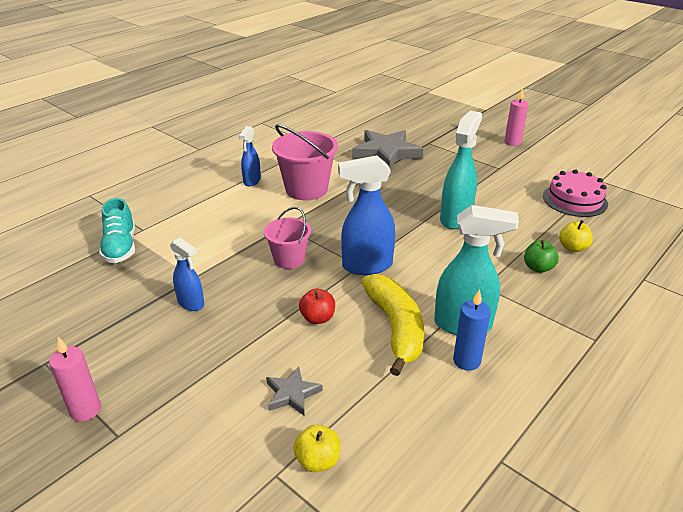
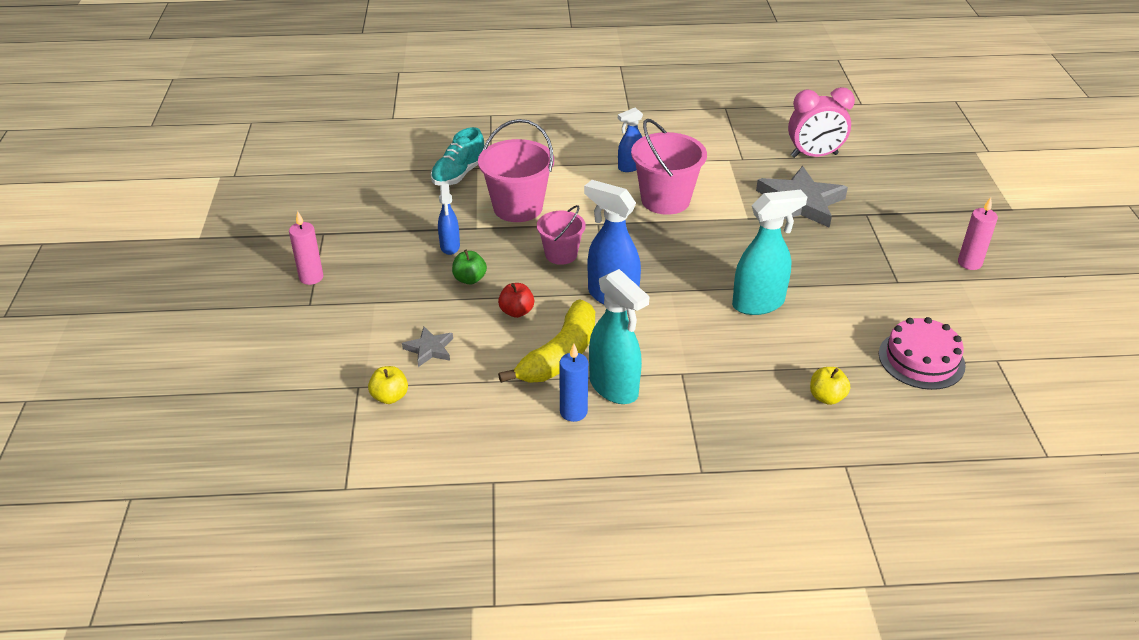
camera: 45 degrees right, 5 degrees up
(207, 246) = (518, 207): none -> pink bucket
(353, 126) = (814, 155): none -> pink clock
(538, 268) = (758, 391): green apple -> green apple (469, 279)

